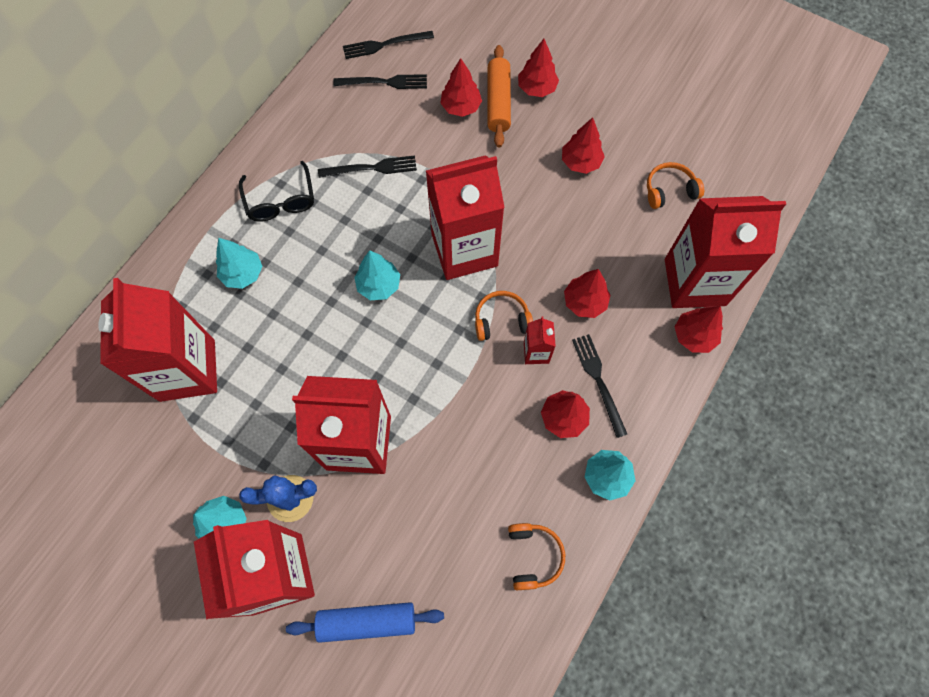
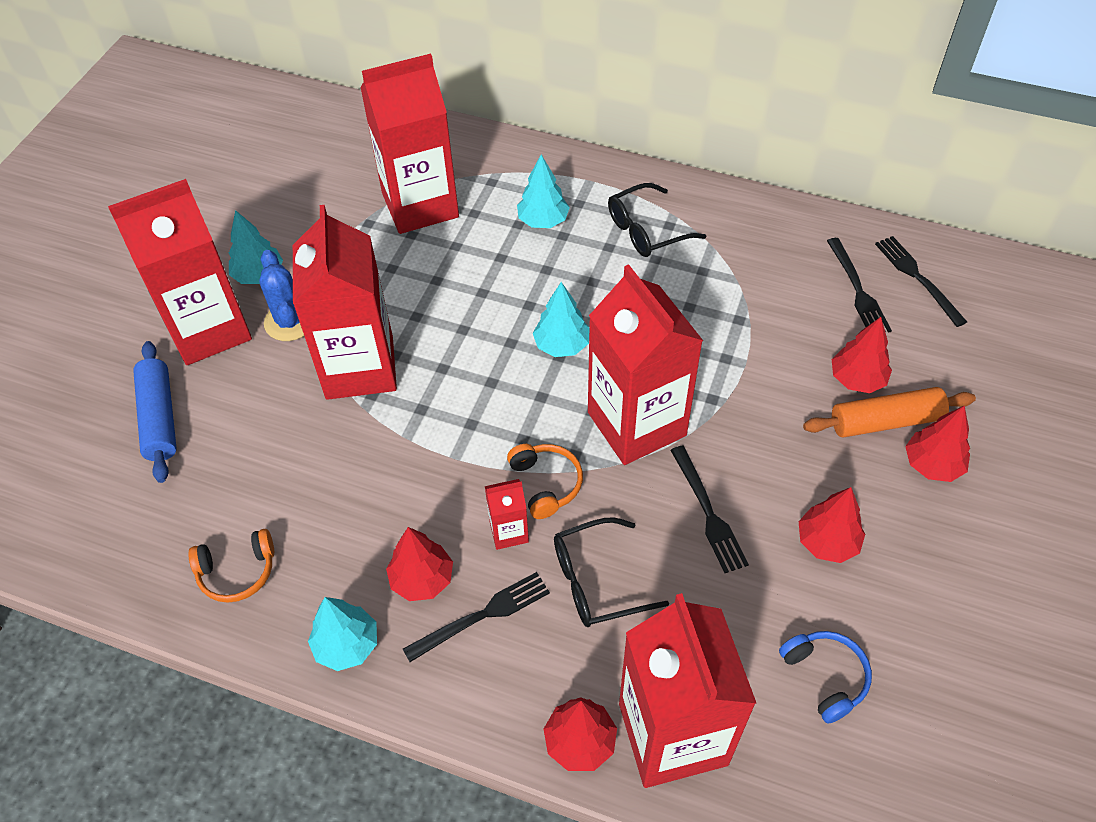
camera: 80 degrees right, 15 degrees down
(371, 168) = (722, 304): black fork -> black fork (708, 512)
(584, 302) = (598, 581): red tree -> black glasses
(669, 190) = (825, 677): orange headphones -> blue headphones

